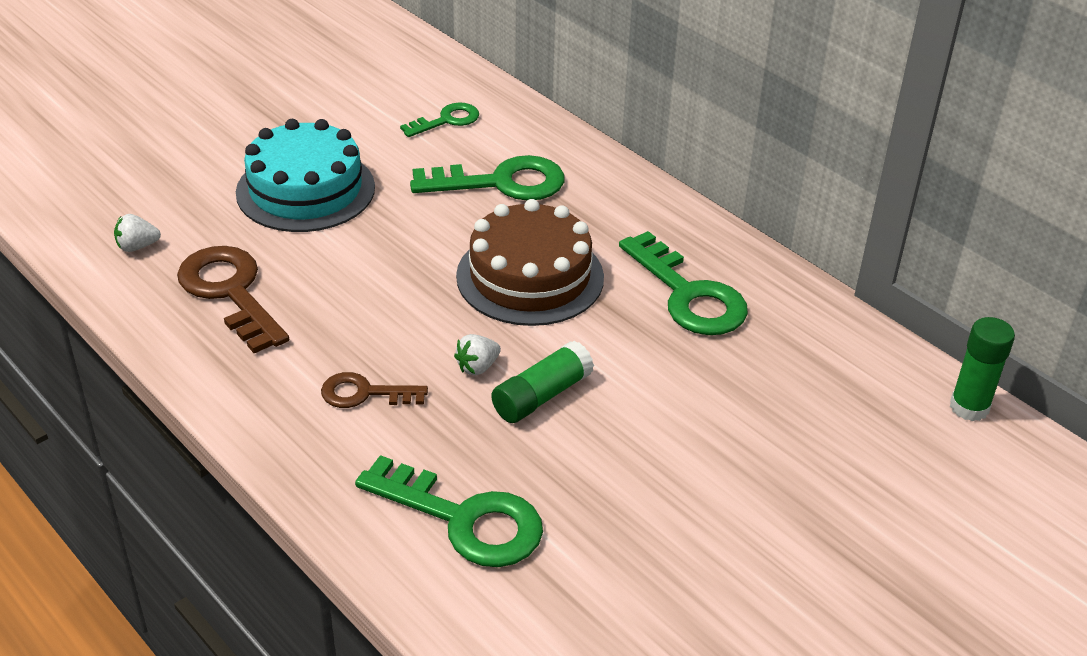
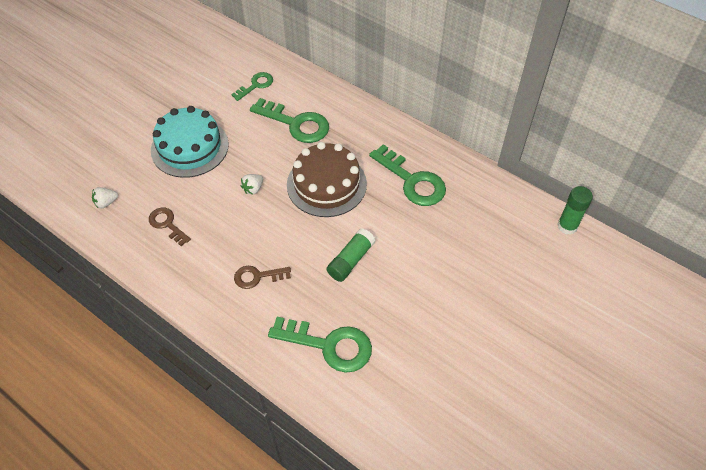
camera: 10 degrees left, 15 degrees up
(231, 293) = (167, 224): brown key -> brown key, size x0.58
(477, 367) = (313, 248): white strawberry -> white strawberry (253, 189)
(500, 183) = (296, 123): green key -> green key turned 45 degrees clockwise

